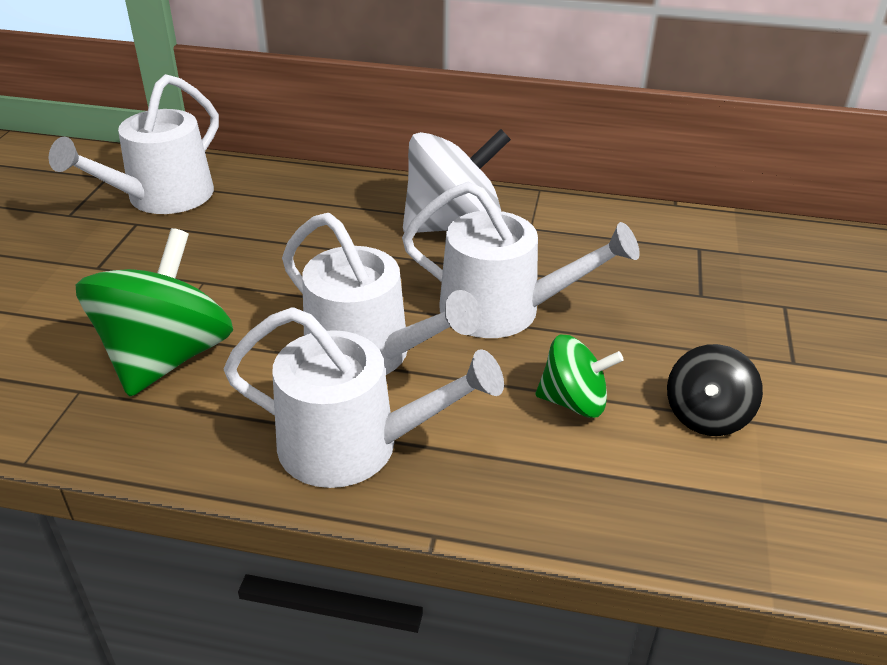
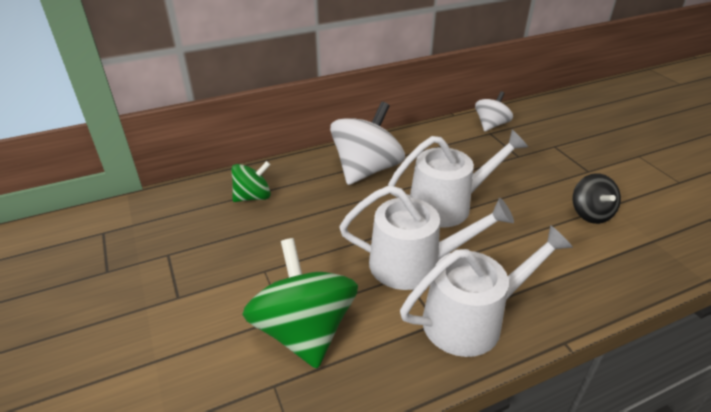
camera: 35 degrees left, 0 degrees up
(162, 198) = (165, 229): white watering can -> none
(574, 402) = (535, 236): green spinning top -> green spinning top (253, 197)
(715, 238) = (491, 125): none -> white spinning top

